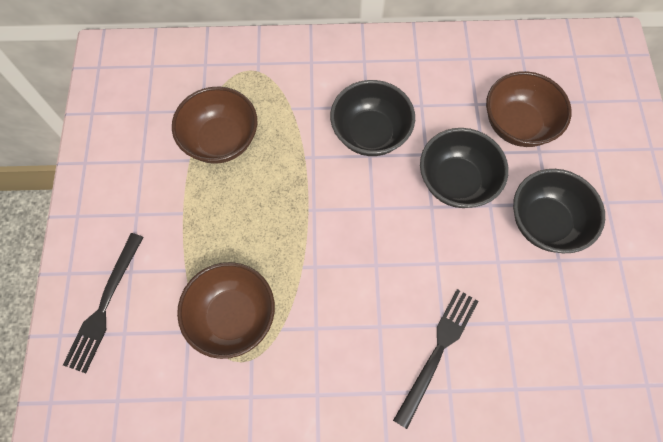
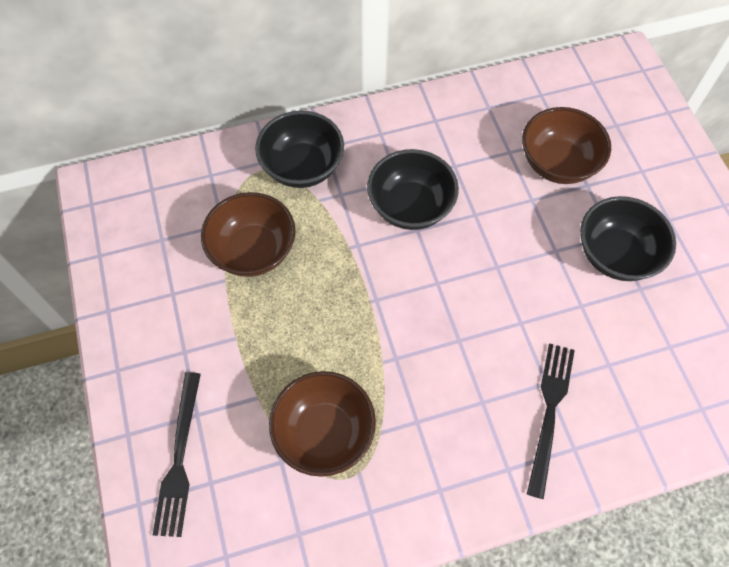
camera: 15 degrees left, 5 degrees down
(456, 181) = (514, 235): black bowl -> black bowl (302, 167)

